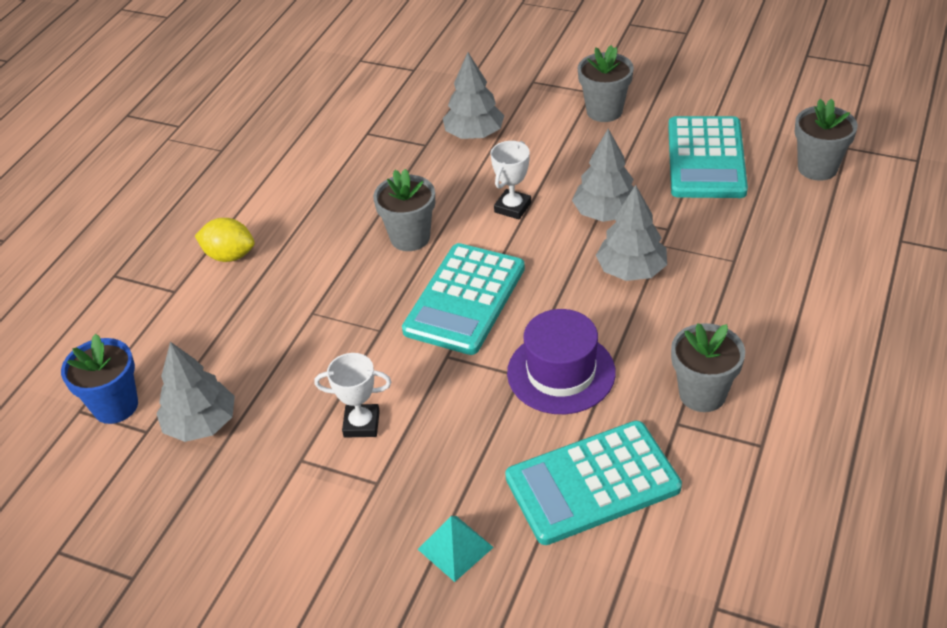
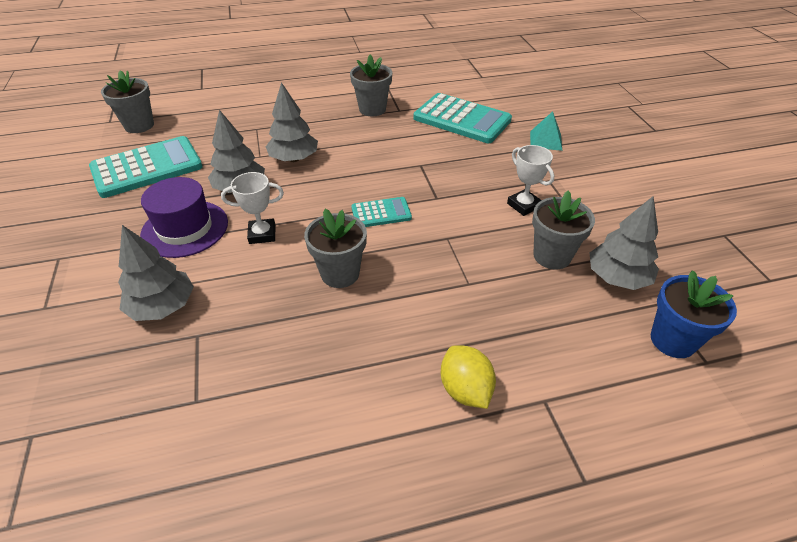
camera: 130 degrees left, 0 degrees up
(464, 299) = (381, 213): turquoise calculator -> turquoise calculator, size x0.52
(561, 372) = (403, 152): purple hat -> purple hat (185, 228)
(604, 111) = (92, 238): grey flower pot -> grey flower pot (552, 256)

